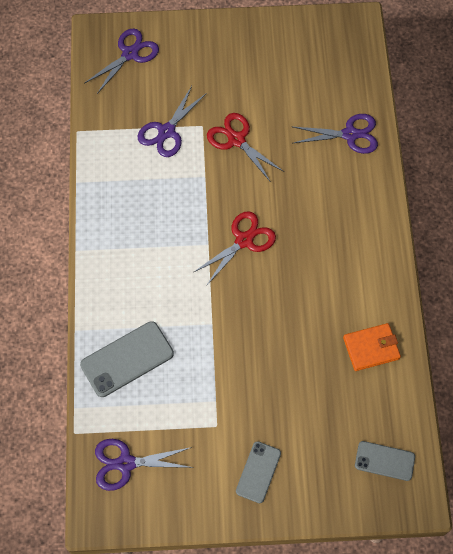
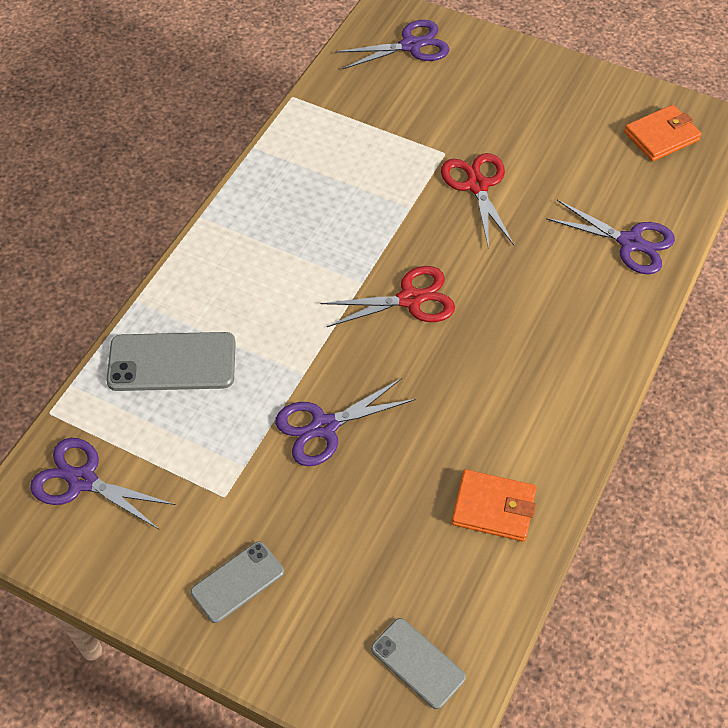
camera: 30 degrees right, 10 degrees down
(166, 131) = (397, 141): purple scissors -> purple scissors (324, 427)
(327, 48) = (661, 136): none -> orange wallet

